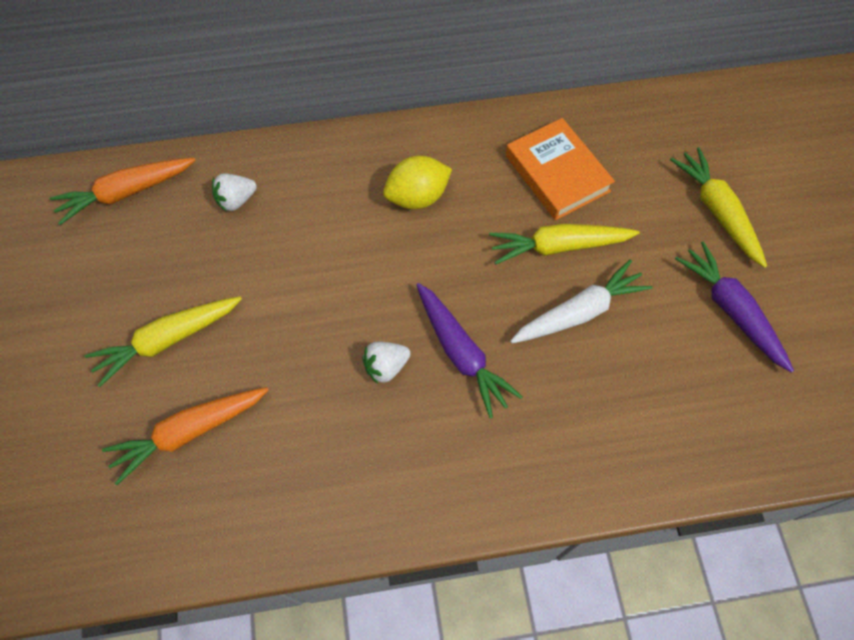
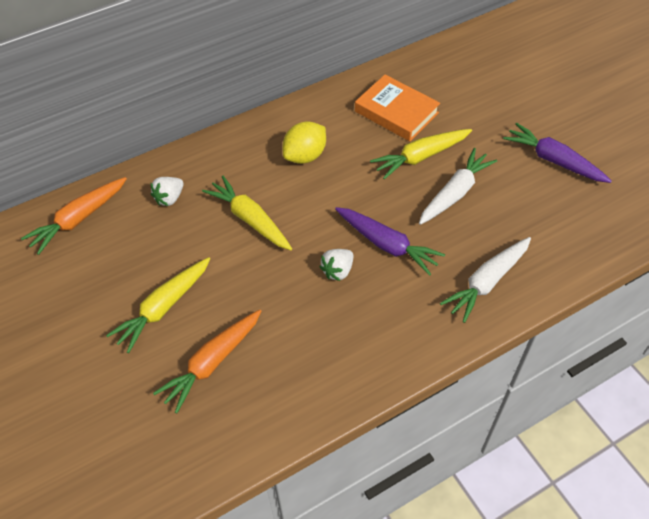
camera: 20 degrees left, 10 degrees down
(562, 451) = (487, 282): none -> white carrot
(717, 212) = (515, 104): yellow carrot -> yellow carrot (250, 219)

